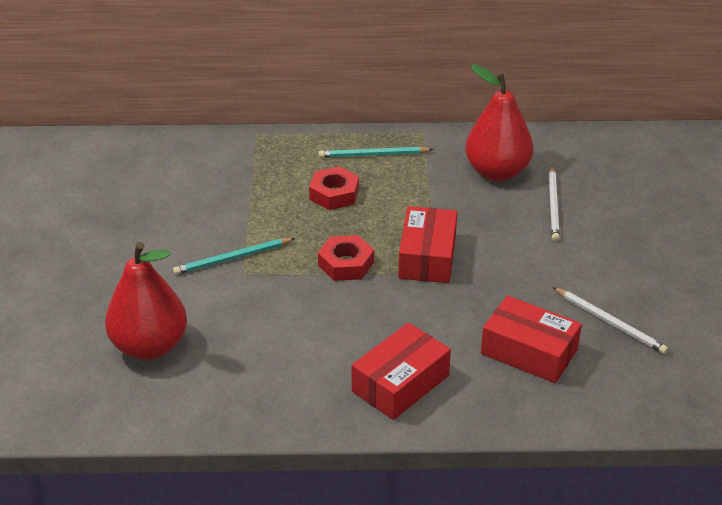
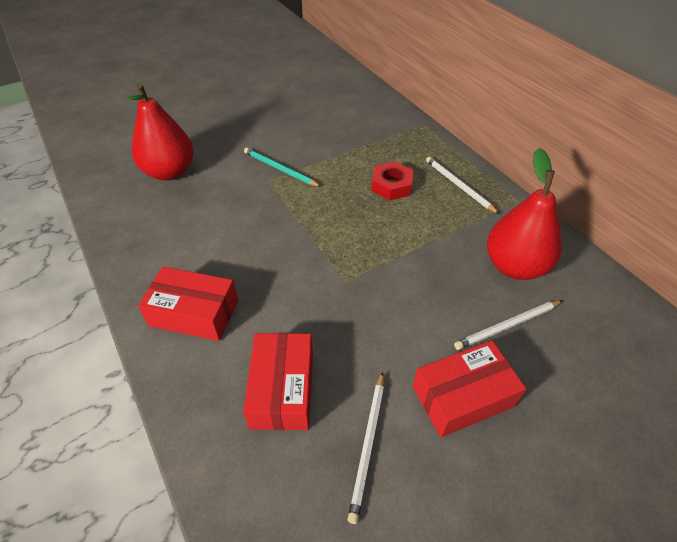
camera: 60 degrees right, 10 degrees up
(346, 264) = (316, 224): red nut -> none
(373, 155) = (459, 185): turquoise pencil -> white pencil
(427, 257) = (360, 267): red box -> red box (463, 396)

